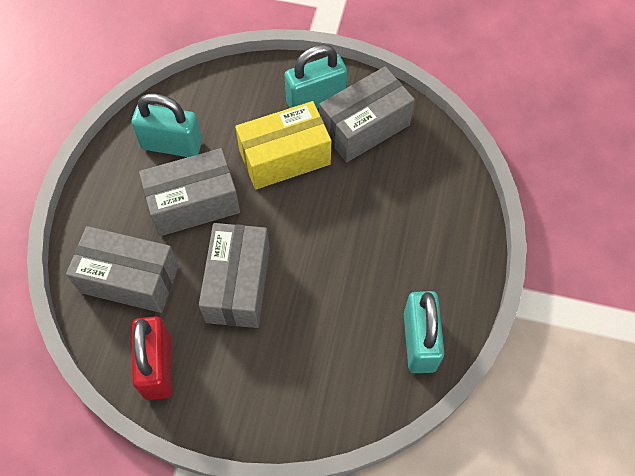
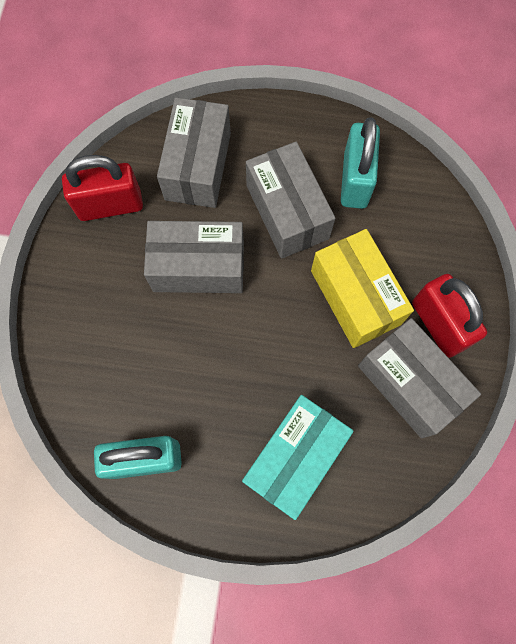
camera: 85 degrees right, 10 degrees up
(316, 100) = (438, 324): turquoise padlock -> red padlock
(422, 218) = (294, 458): none -> turquoise box

